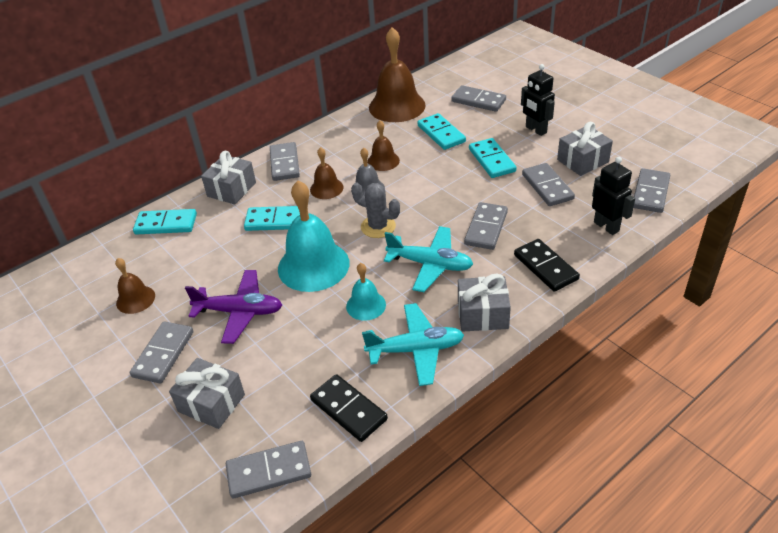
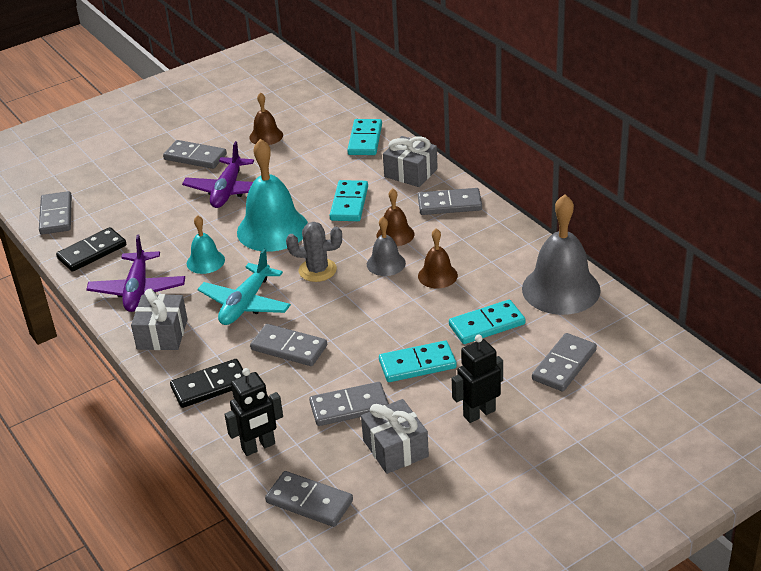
camera: 95 degrees right, 5 degrees down
(211, 403) = (133, 185): grey gift -> none
(378, 227) = (317, 270): grey cactus -> grey cactus turned 60 degrees clockwise
(397, 106) = (561, 289): brown bell -> grey bell
(416, 350) = (138, 290): turquoise plane -> purple plane

